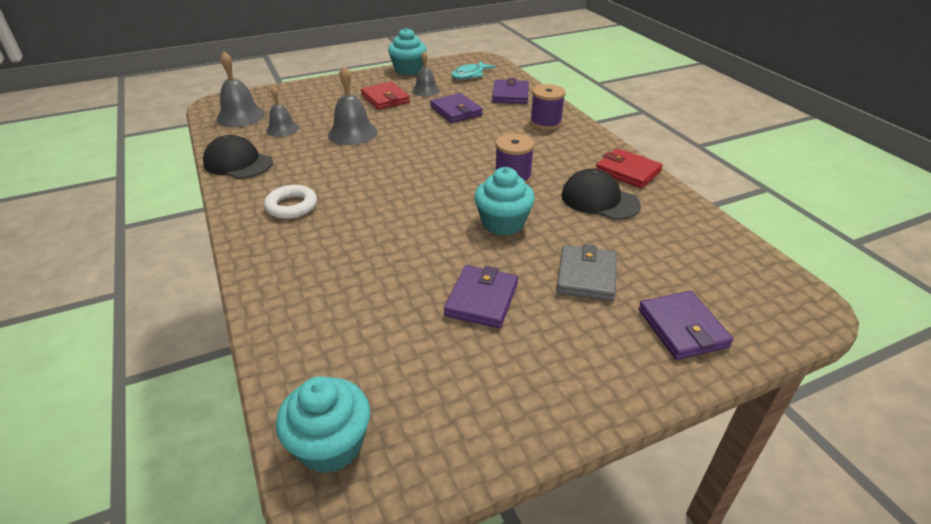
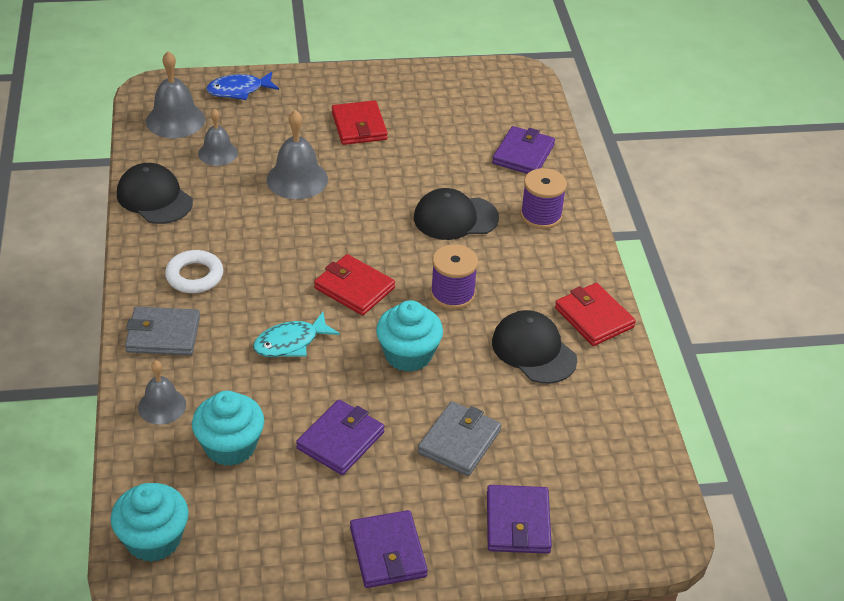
camera: 15 degrees right, 5 degrees up
(277, 253) = (163, 334): none -> grey wallet
(285, 94) = (239, 90): none -> blue fish
(408, 70) = (411, 75): turquoise cupcake -> turquoise cupcake (230, 446)
(426, 90) = (417, 121): grey bell -> grey bell (162, 406)
(432, 188) = (354, 288): none -> red wallet
(456, 111) = (438, 169): purple wallet -> purple wallet (388, 552)
(470, 75) = (489, 104): turquoise fish -> turquoise fish (291, 343)
(485, 134) = (455, 218): none -> black cap

